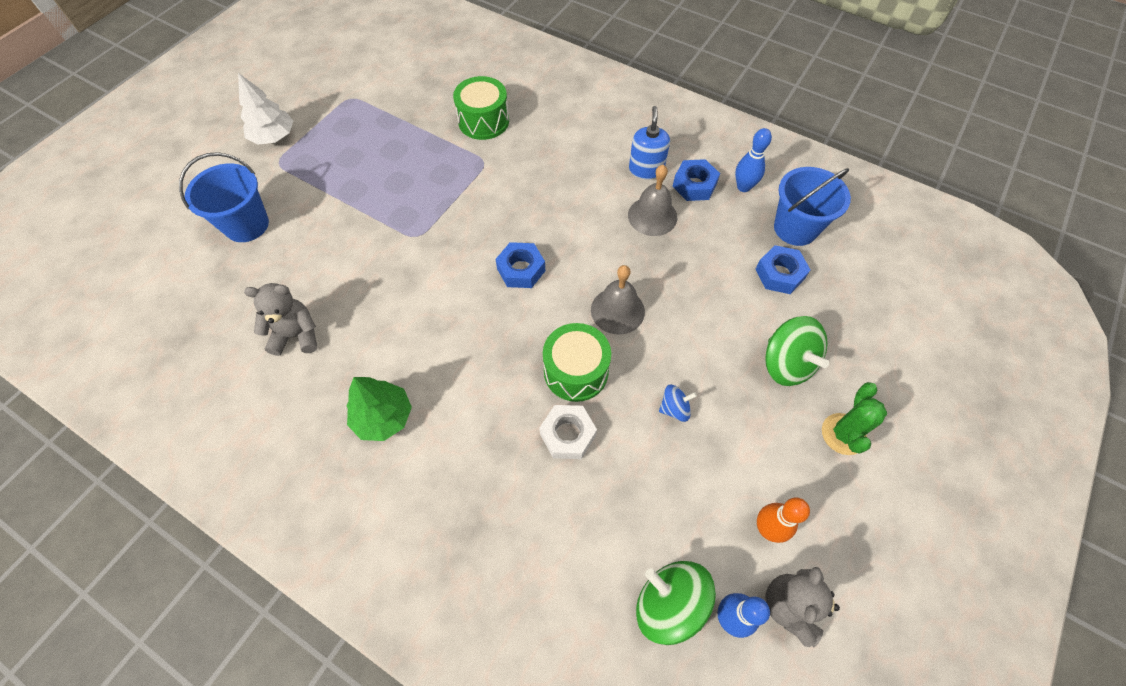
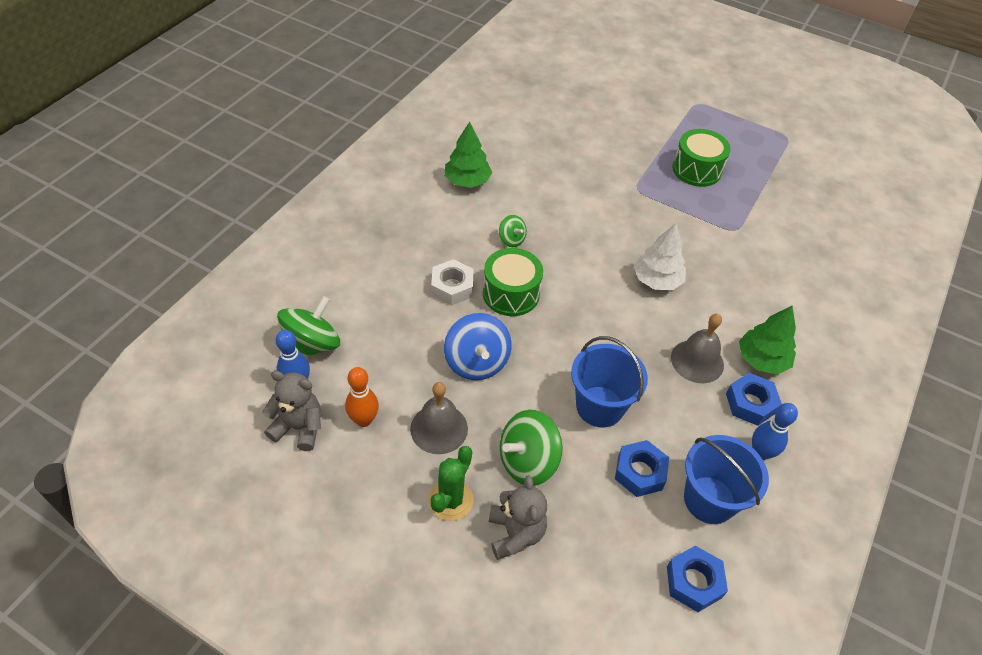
camera: 85 degrees right, 10 degrees down
(247, 225) = (630, 95): blue bucket -> blue bucket (599, 406)
(274, 137) = (725, 98): white tree -> white tree (657, 280)
(296, 335) = (533, 131): grey teddy bear -> grey teddy bear (515, 533)
(483, 121) = (789, 228): green drum -> green drum (696, 169)
(492, 367) = (511, 240): none -> green spinning top
(521, 270) = (612, 257): blue nut -> blue nut (694, 582)
(617, 310) = (576, 326): grey bell -> grey bell (439, 428)
(646, 169) = (762, 360): blue soap dispenser -> green tree
(674, 408) = (476, 362): blue spinning top -> blue spinning top, size x1.86
(843, 434) = (451, 500): green cactus -> green cactus turned 75 degrees counterclockwise

